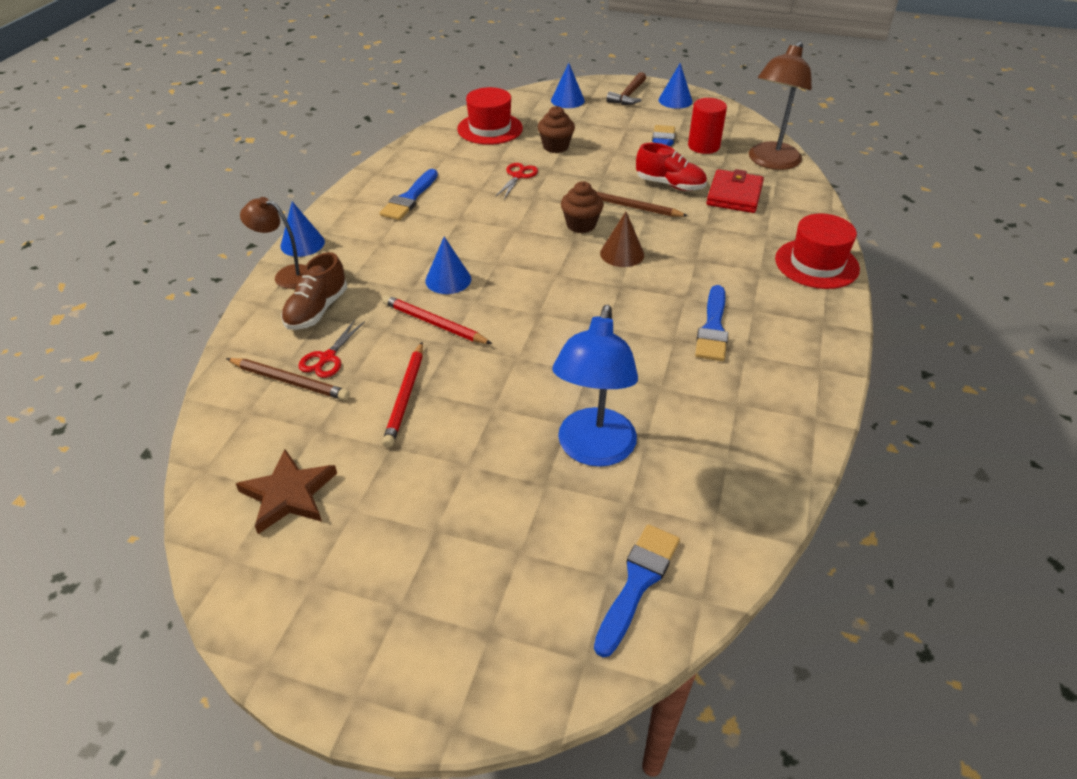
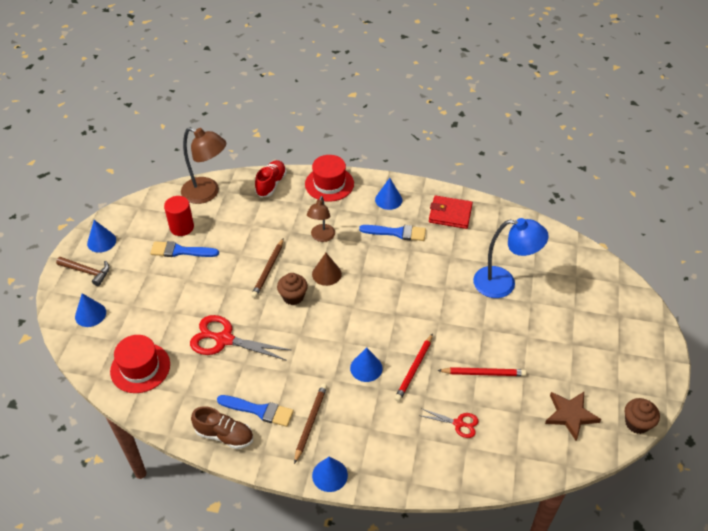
camera: 95 degrees left, 5 degrees up
(287, 275) = (372, 475): brown lamp -> brown lamp (321, 237)
(290, 381) = (484, 440): brown pencil -> brown pencil (310, 422)
(317, 310) = (411, 442): brown shoe -> brown shoe (224, 435)
(518, 176) = (224, 339): red scissors -> red scissors, size x1.84
(555, 146) = (176, 318): brown cupcake -> brown cupcake (637, 423)
(637, 582) = (576, 266): blue brush -> none
(670, 185) = (238, 248): red shoe -> red shoe (271, 184)
(734, 195) = (251, 215): red wallet -> red wallet (450, 214)
(793, 325) = (388, 199): none -> blue cone

